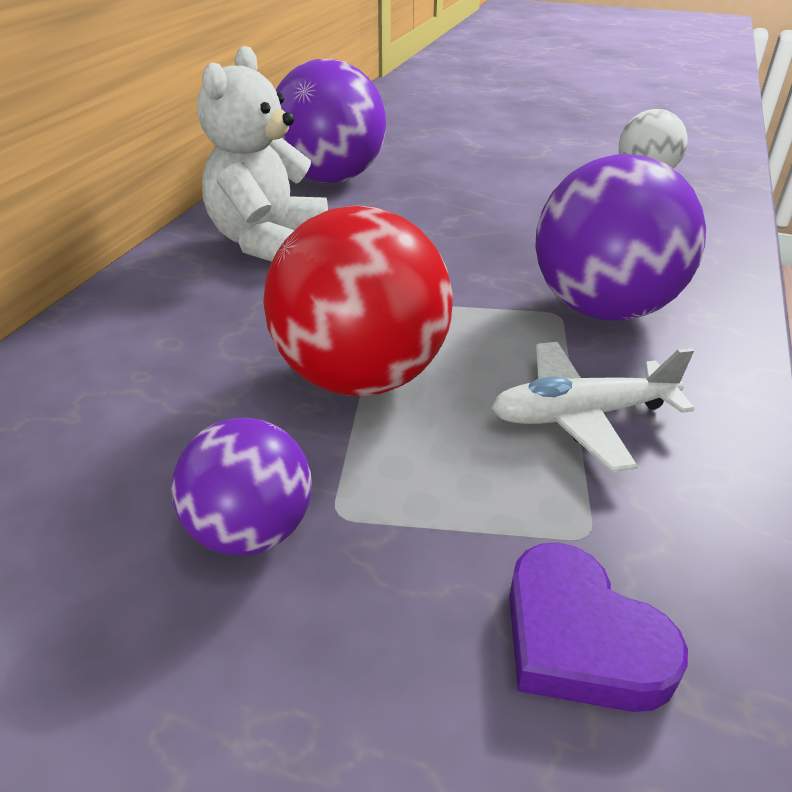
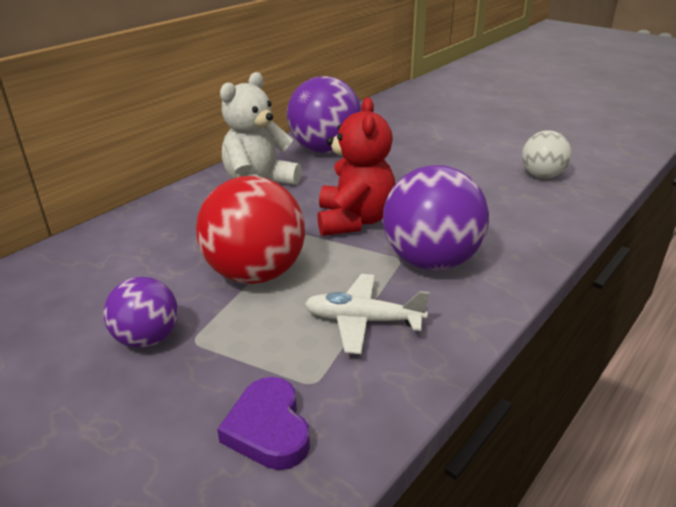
camera: 20 degrees right, 5 degrees down
(451, 270) = (354, 220): none -> red teddy bear

